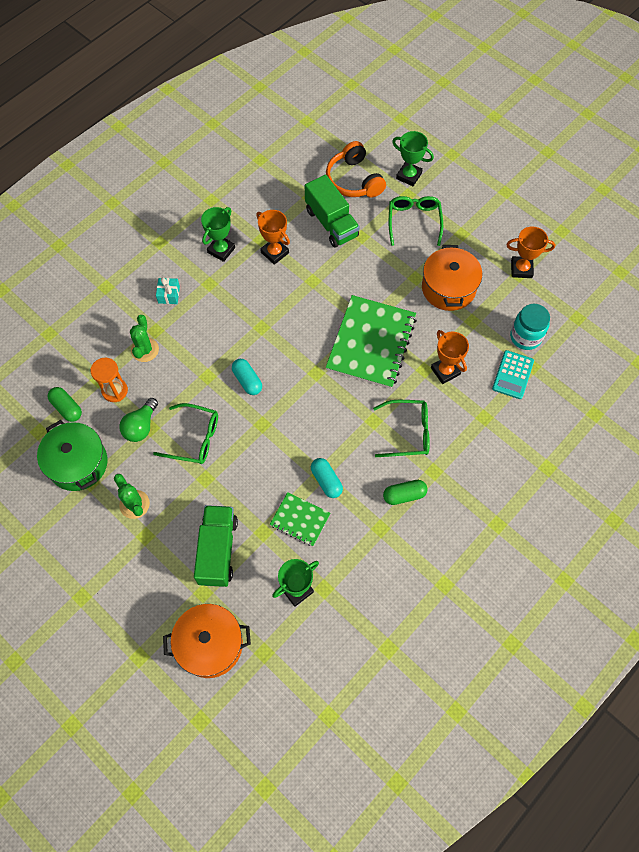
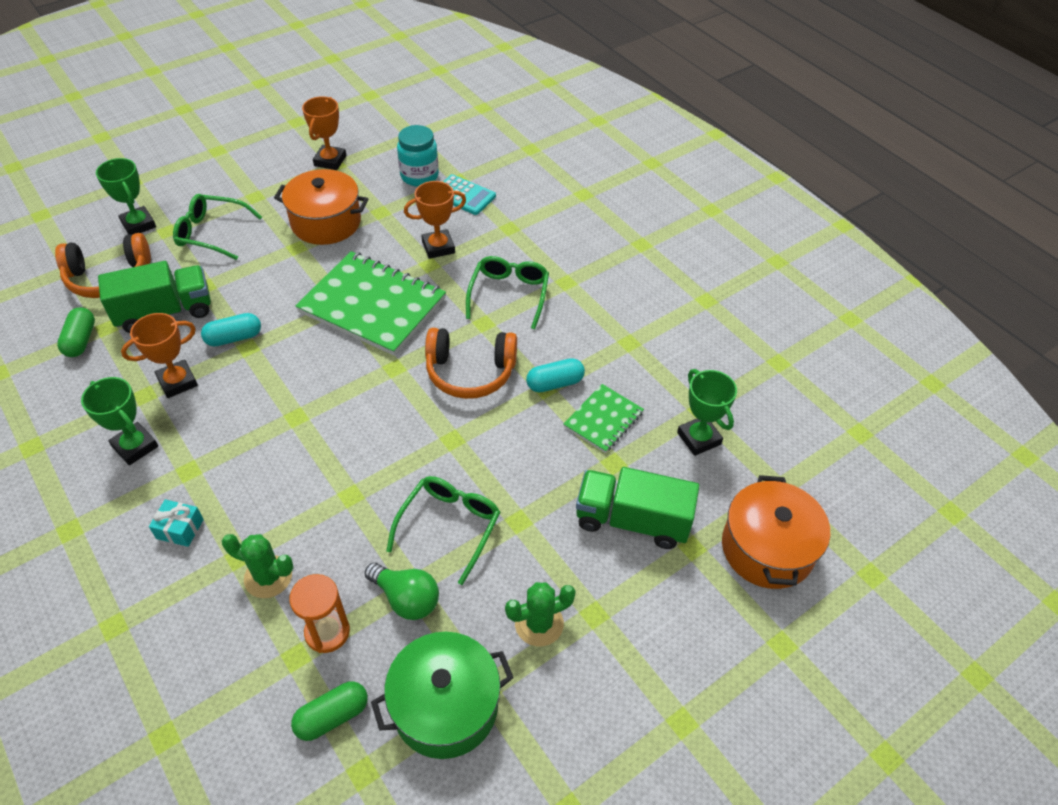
camera: 80 degrees left, 15 degrees down
(247, 380) = (377, 446): turquoise capsule -> turquoise capsule (234, 338)
(323, 422) = (470, 372): none -> orange headphones
(404, 495) = (590, 313): green capsule -> green capsule (81, 340)
(409, 176) = (138, 224): green trophy -> green trophy turned 75 degrees counterclockwise

